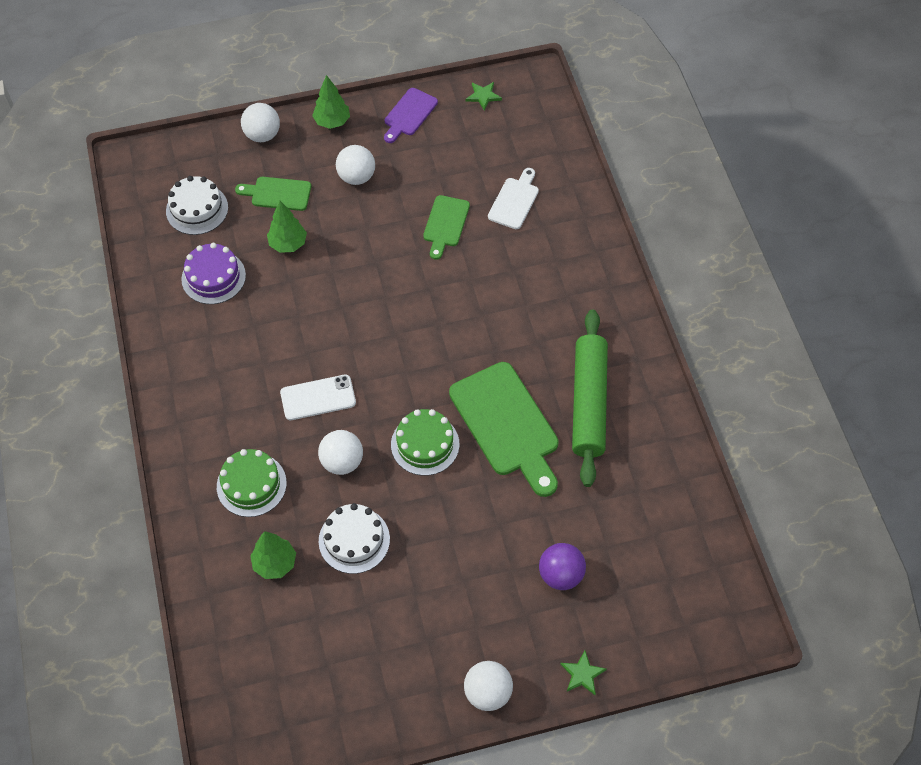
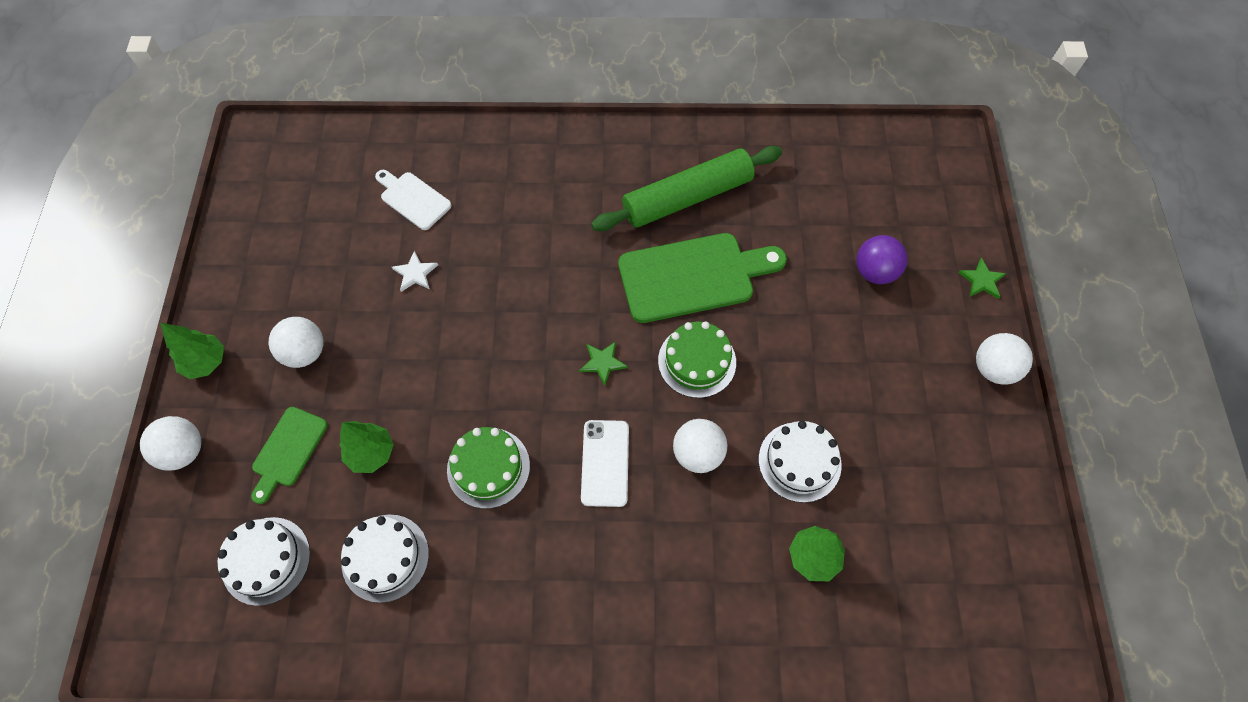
camera: 75 degrees left, 5 degrees up
(213, 277) = (385, 557): purple cake -> white cake
(251, 484) = (703, 565): green cake -> green cake (488, 467)
(409, 114) = (239, 274): purple cutting board -> none
(445, 224) = (415, 273): green cutting board -> white star
(483, 96) = (253, 193): green star -> green star (602, 363)
(588, 403) = (687, 198): green rolling pin -> green rolling pin turned 45 degrees counterclockwise

